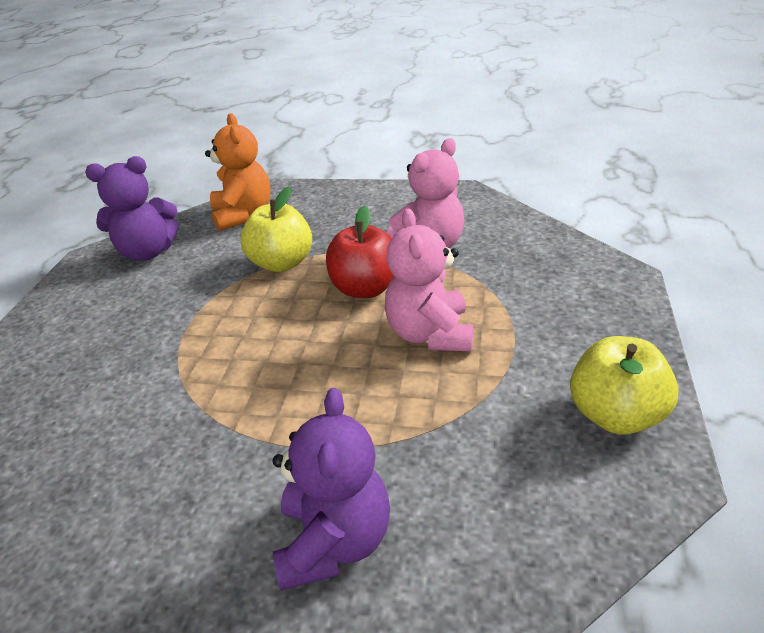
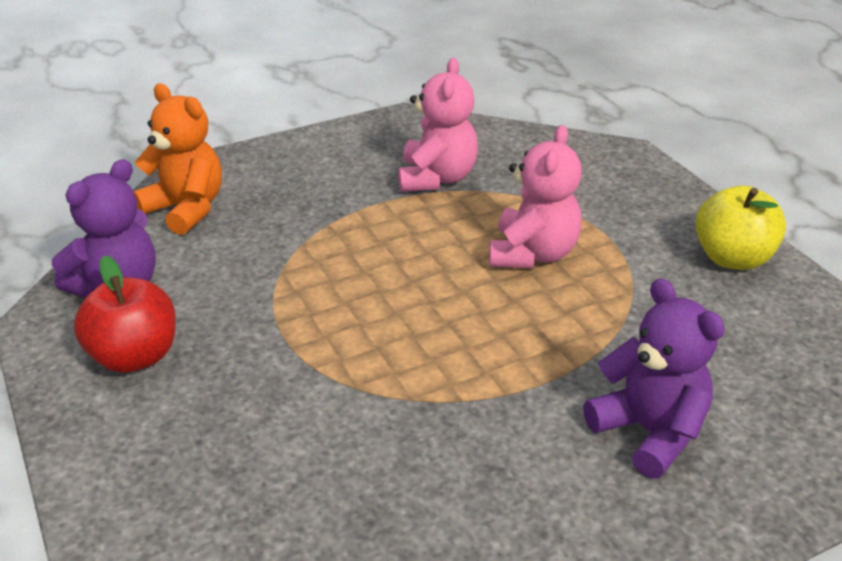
camera: 40 degrees left, 0 degrees up
(282, 263) = (305, 243): yellow apple -> none
(365, 288) = (425, 237): red apple -> red apple (135, 356)
(430, 334) = (532, 254): pink teddy bear -> pink teddy bear turned 120 degrees counterclockwise

